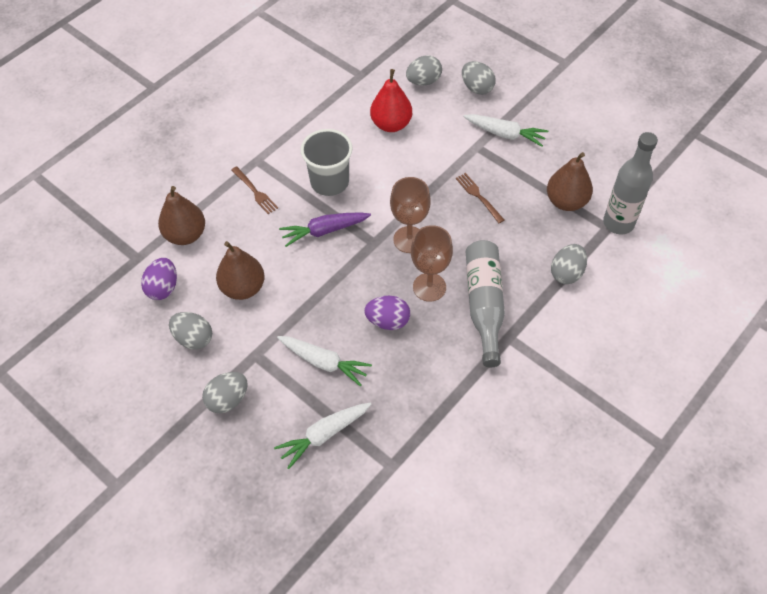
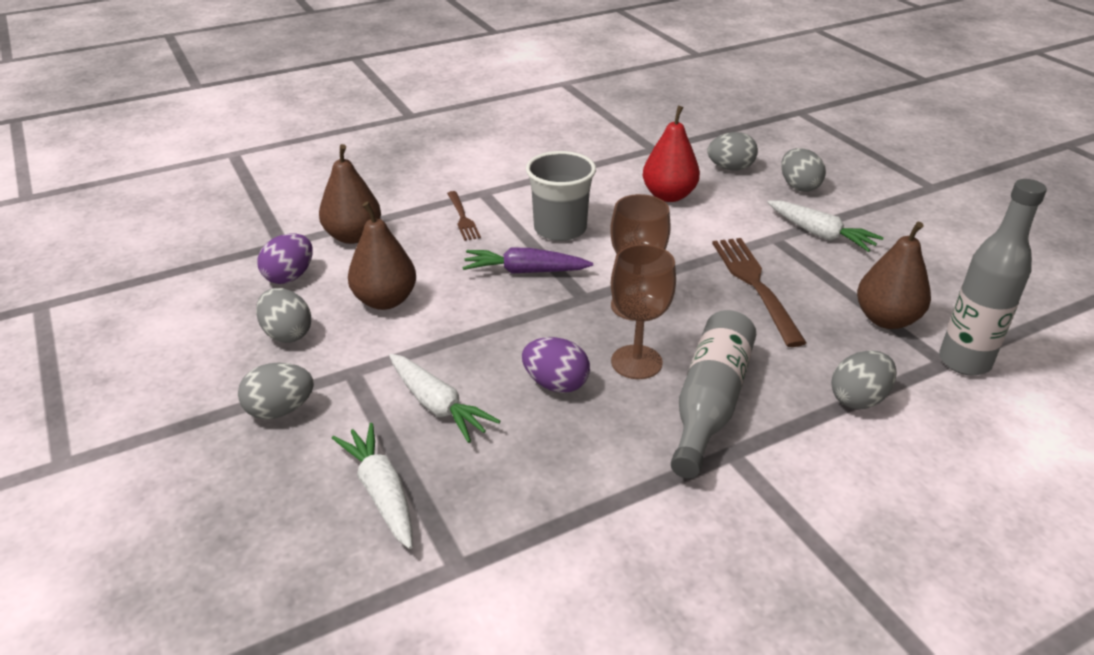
camera: 20 degrees right, 20 degrees down
(324, 435) = (381, 492): white carrot -> white carrot turned 75 degrees clockwise
(478, 196) = (755, 285): brown fork -> brown fork, size x1.78

